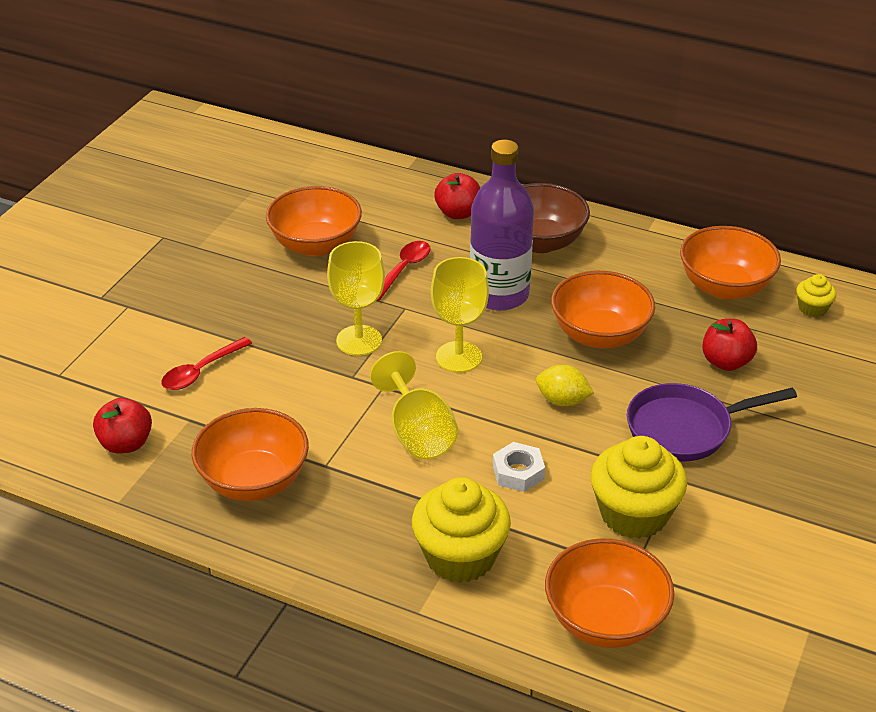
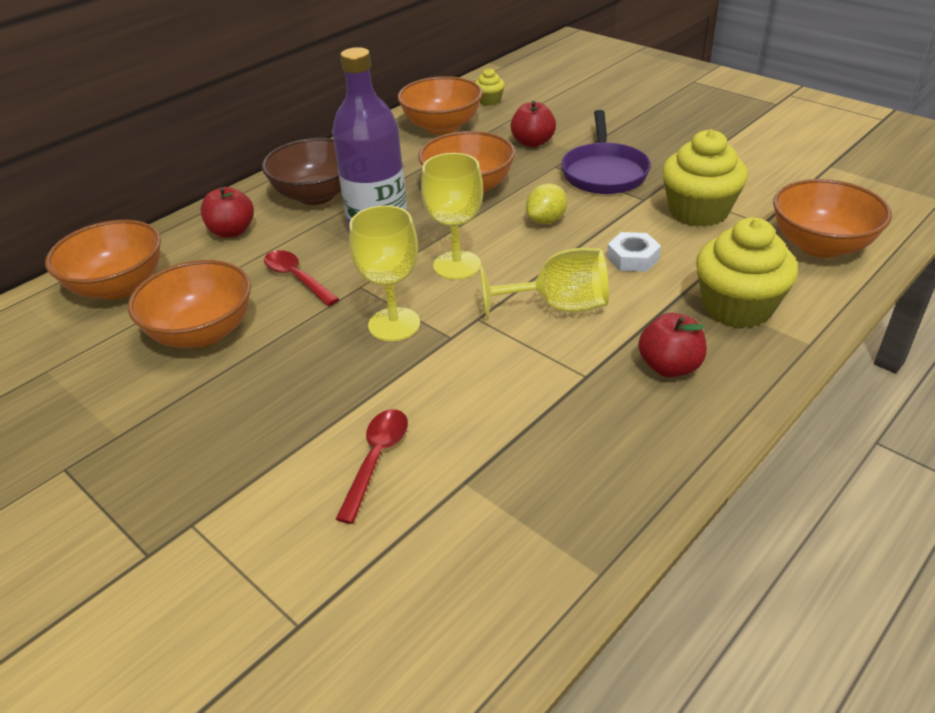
camera: 70 degrees left, 0 degrees up
(126, 444) = (486, 554): red apple -> red apple (669, 367)
(201, 371) = (376, 460): red spoon -> red spoon turned 135 degrees counterclockwise
(254, 481) = (596, 436): orange bowl -> orange bowl (118, 286)

